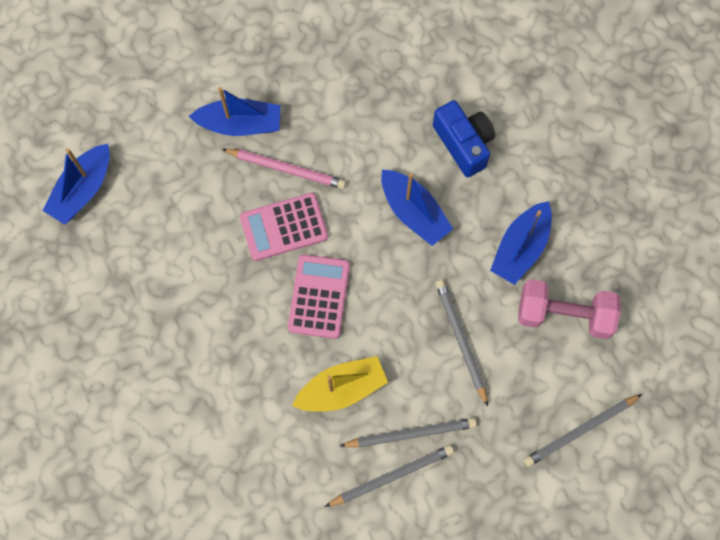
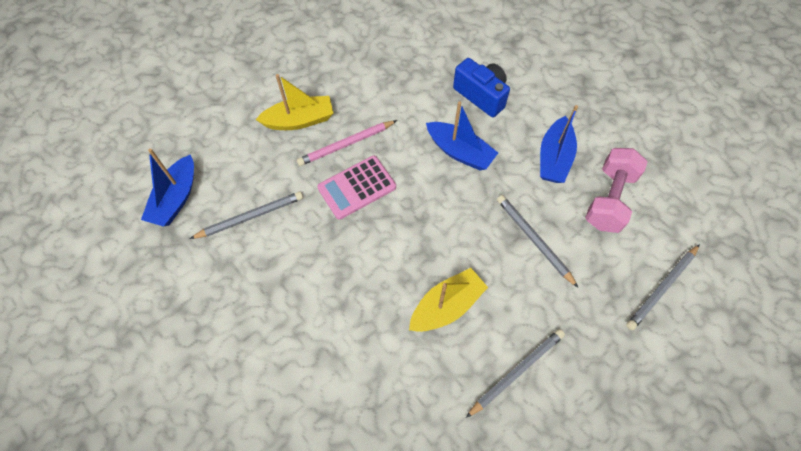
camera: 15 degrees left, 10 degrees down
(240, 124) = (299, 120): blue boat -> yellow boat
(286, 169) = (346, 144): pink pencil -> pink pencil turned 150 degrees clockwise
(319, 296) = (403, 234): pink calculator -> none
(410, 434) = (520, 329): grey pencil -> grey pencil (250, 217)
(564, 314) = (609, 199): pink dumbbell -> pink dumbbell turned 60 degrees counterclockwise

